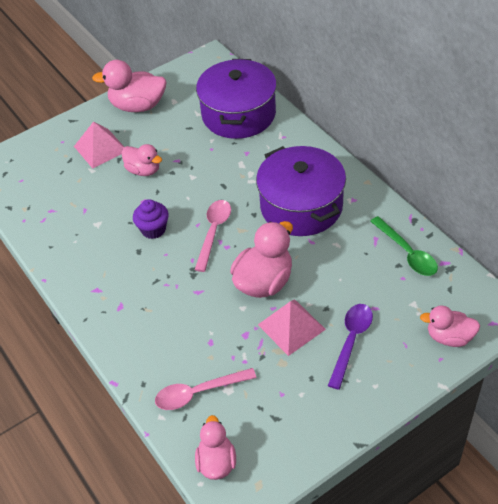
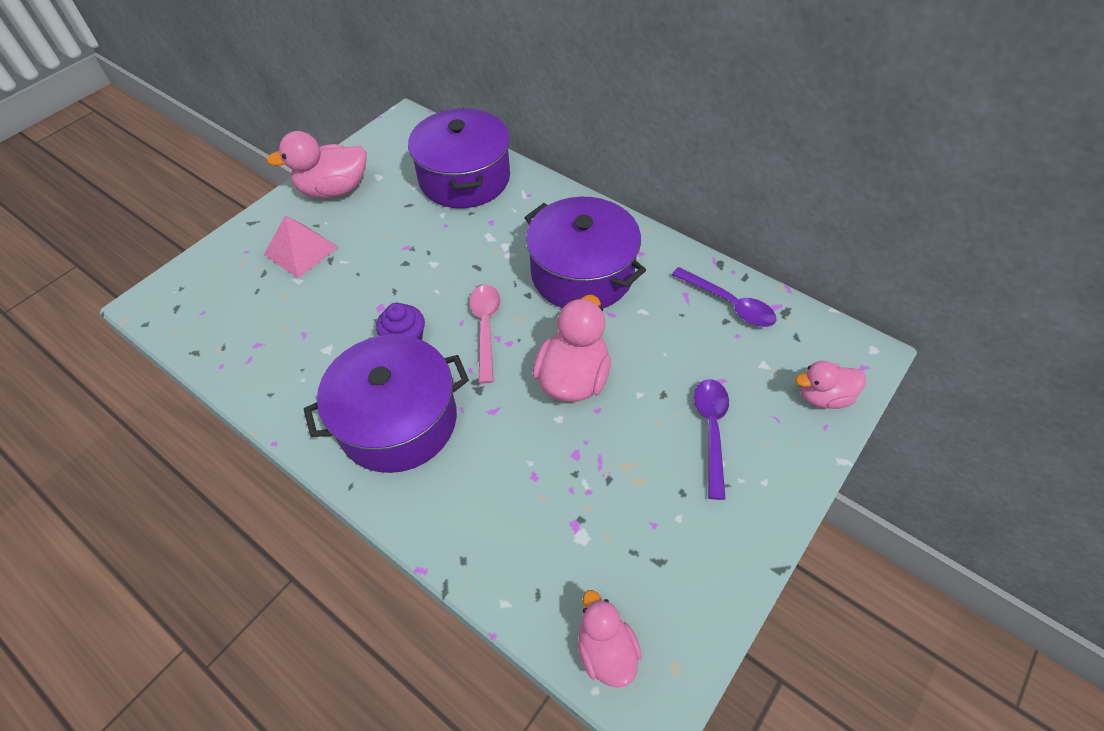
camera: 20 degrees left, 5 degrees up
(130, 283) = (398, 421): none -> purple pot
(143, 170) = (367, 267): pink duck -> none
(198, 392) = (544, 553): pink spoon -> none
(291, 327) = (630, 429): pink pyramid -> none
(407, 253) = (729, 304): green spoon -> purple spoon

